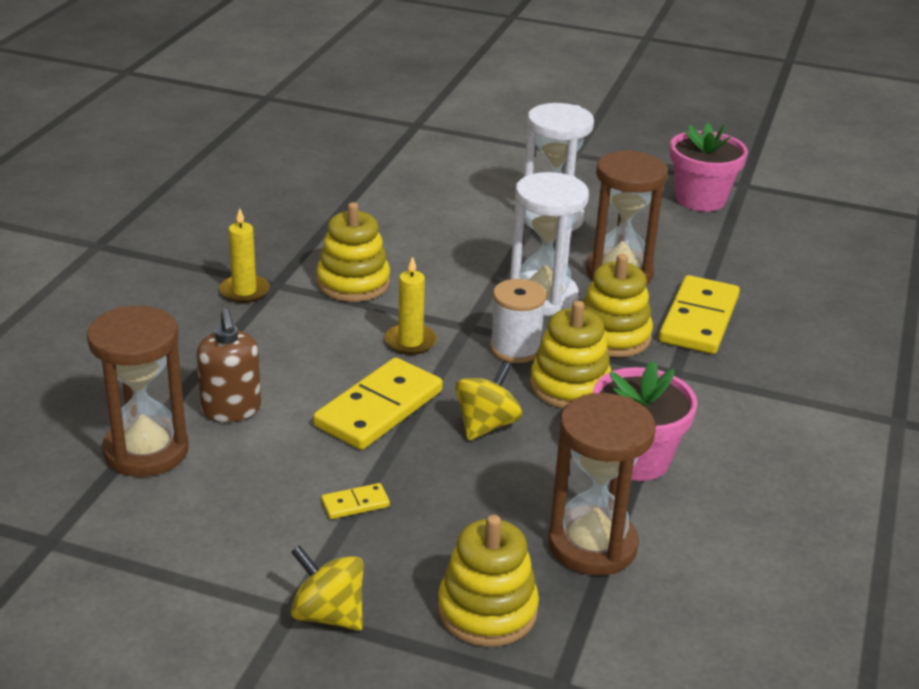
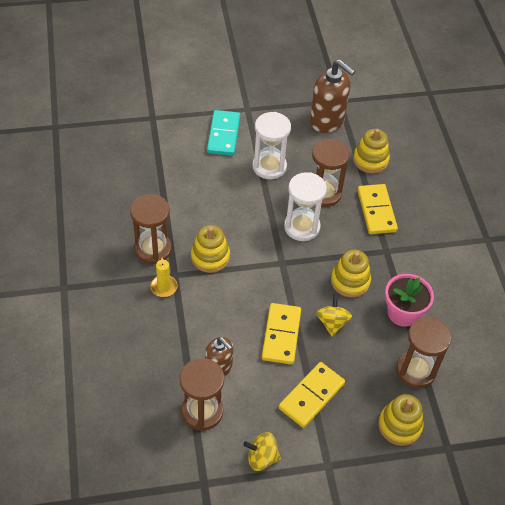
camera: 30 degrees left, 20 degrees up
(272, 248) = (153, 249): none -> brown hourglass
(328, 614) = (343, 460): yellow spinning top -> yellow spinning top (262, 458)
(355, 504) = (311, 396): yellow domino -> yellow domino, size x2.25
(410, 342) = (264, 285): yellow candle -> none
(509, 168) = (223, 135): none -> turquoise domino
(515, 348) = (312, 268): white spool -> none
(612, 336) = (347, 239): yellow stacking toy -> yellow stacking toy (370, 160)
(700, 199) = (327, 121): pink flower pot -> brown soap dispenser

